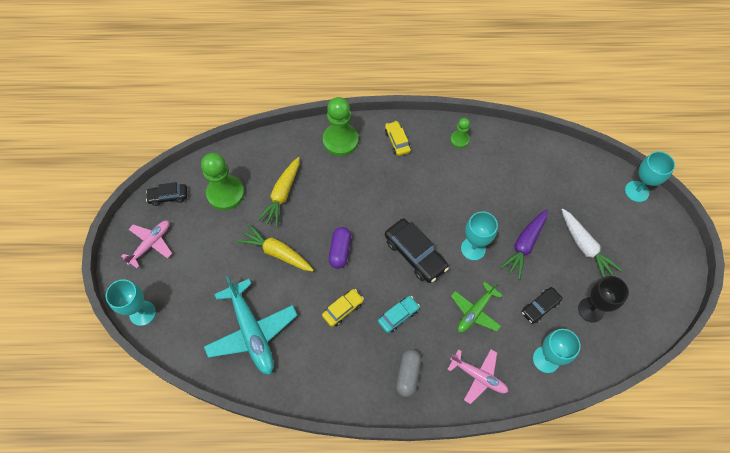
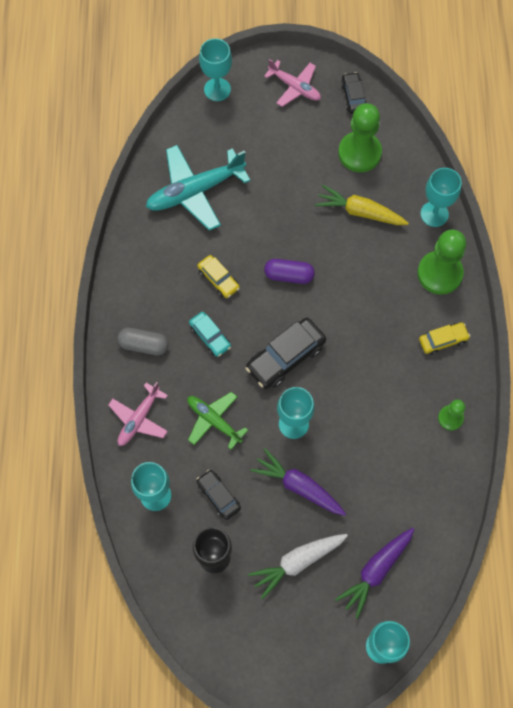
camera: 90 degrees right, 5 degrees up
(277, 252) = (286, 210): yellow carrot -> none
(287, 141) = (434, 214): none -> turquoise goblet
(582, 193) = (376, 571): none -> purple carrot

